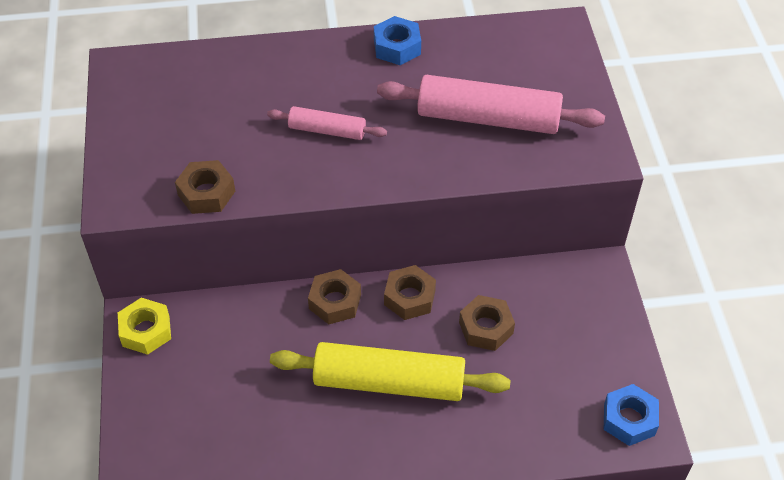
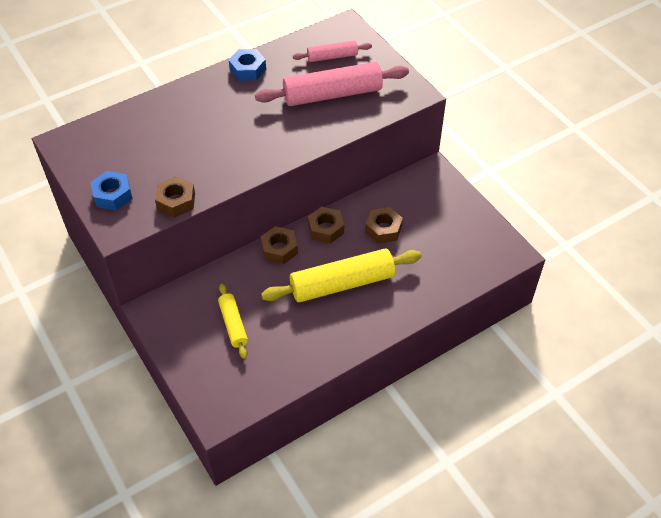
camera: 25 degrees left, 0 degrees up
(146, 331) = (163, 314): yellow nut -> none
(222, 380) = (233, 324): none -> yellow rolling pin
(327, 130) = (233, 136): pink rolling pin -> pink rolling pin (332, 57)
(629, 419) = (496, 249): blue nut -> blue nut (113, 195)

